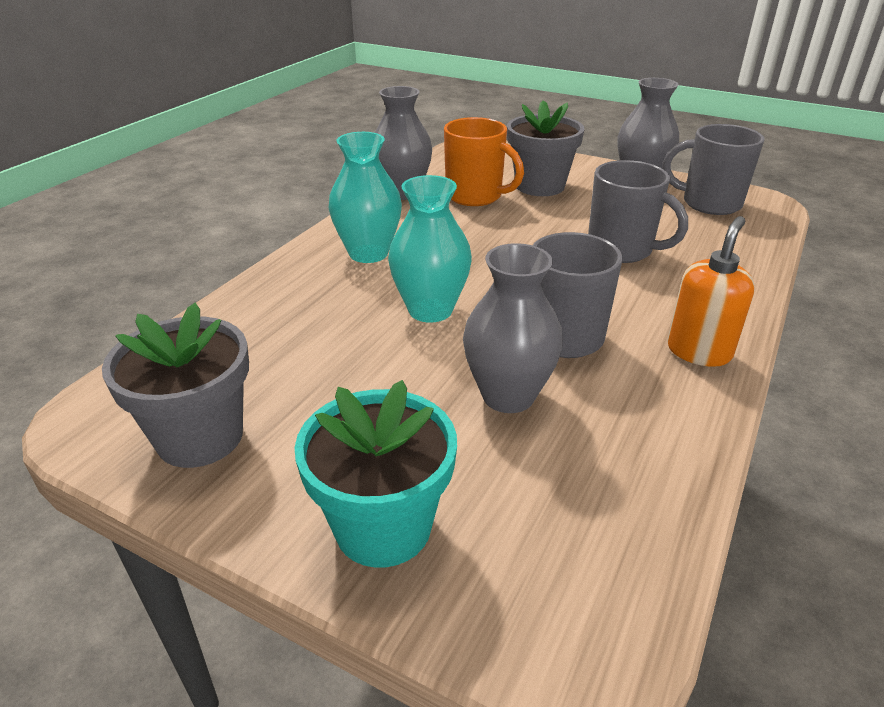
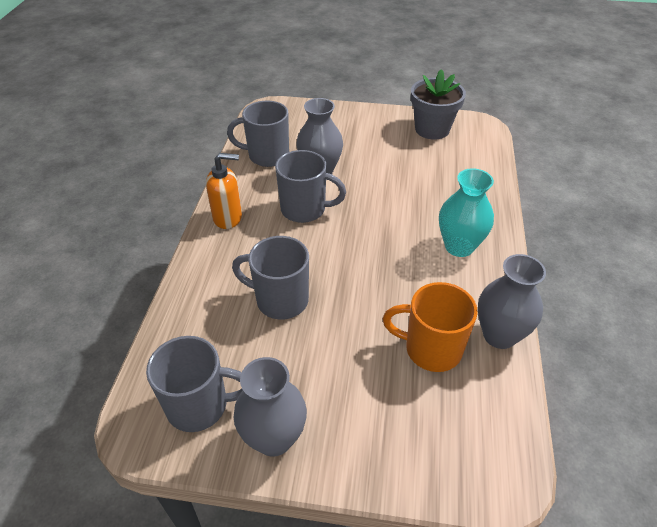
camera: 160 degrees right, 10 degrees up
(383, 527) = (343, 120): turquoise flower pot -> none
(430, 310) = (385, 209): turquoise vase -> none
(540, 186) = (379, 391): grey flower pot -> none
(615, 462) = (267, 156): none -> grey mug
(699, 351) = (228, 218): orange soap dispenser -> orange soap dispenser turned 105 degrees counterclockwise

